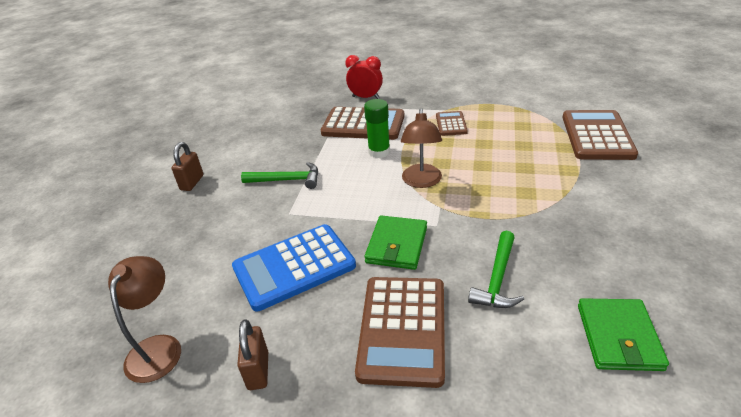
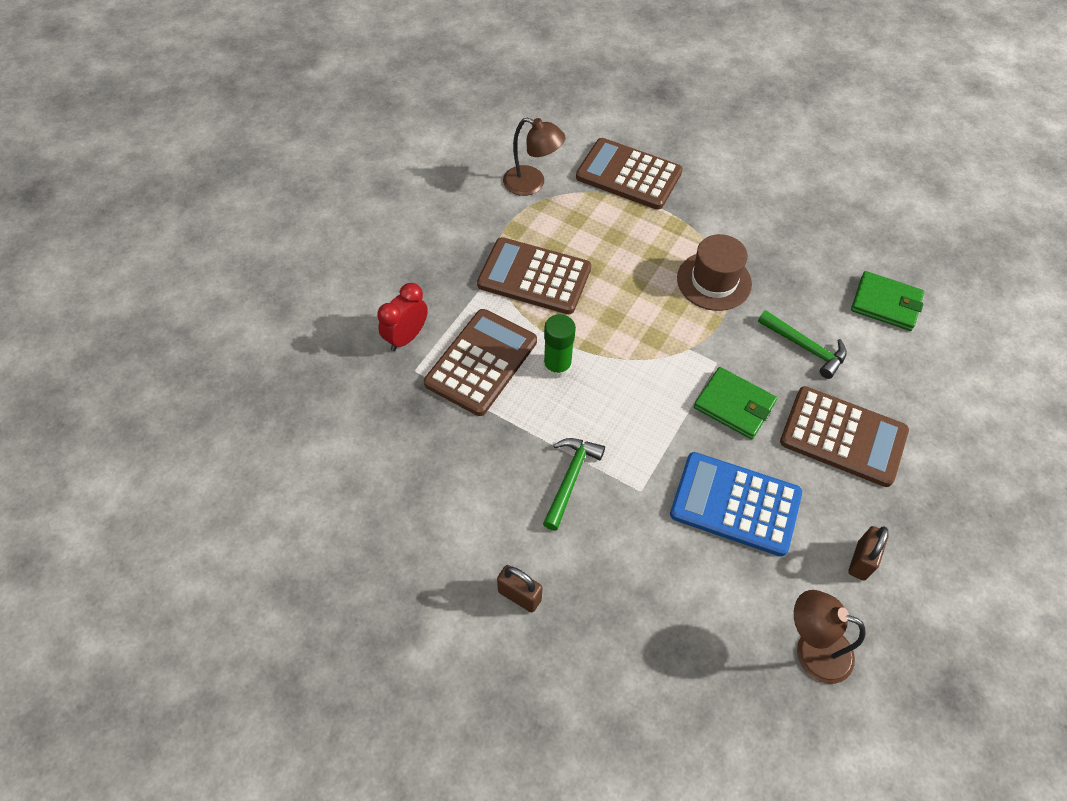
camera: 75 degrees left, 20 degrees up
(258, 370) = (861, 560): brown padlock -> brown padlock turned 75 degrees counterclockwise
(294, 267) = (735, 504): blue calculator -> blue calculator turned 120 degrees clockwise
(421, 182) = (638, 348): brown lamp -> brown lamp (532, 184)
(451, 124) = (534, 277): brown calculator -> brown calculator, size x1.90
(526, 204) = (714, 281): none -> brown hat

